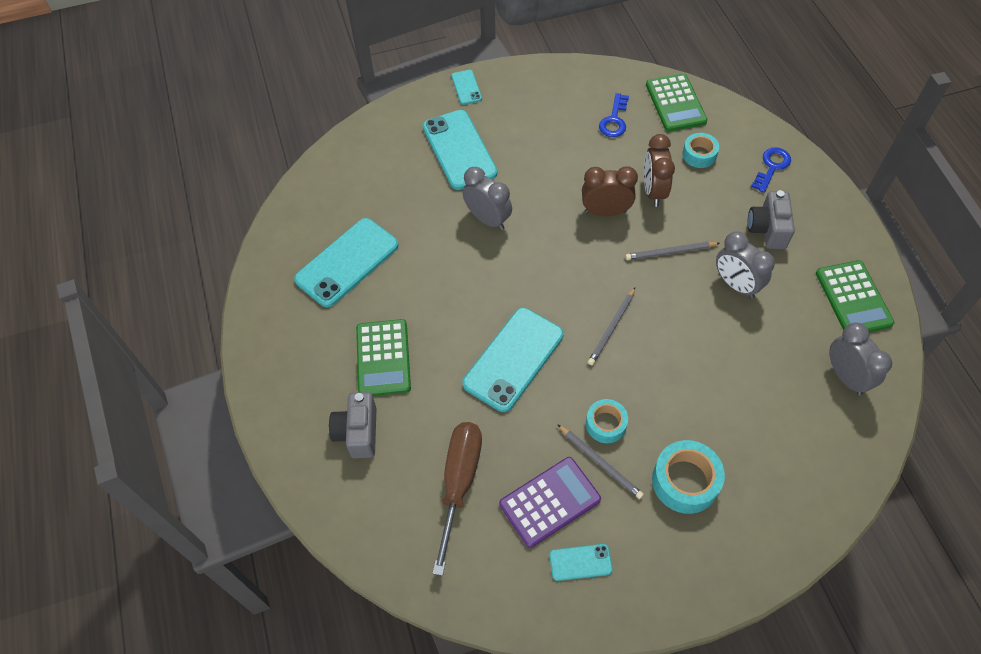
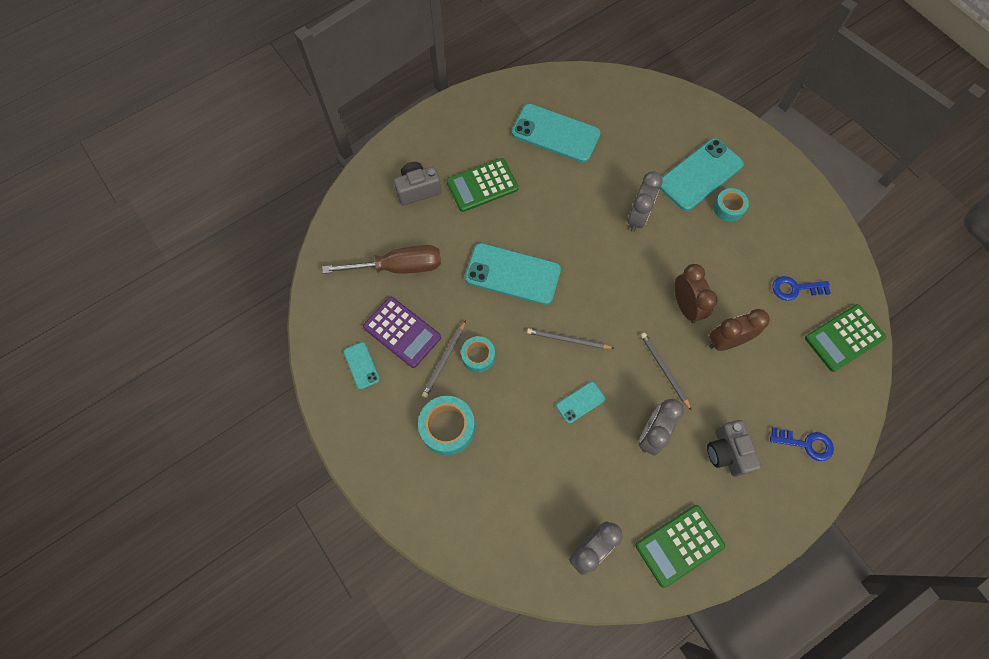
camera: 70 degrees right, 10 degrees up
(466, 87) = (772, 159): turquoise phone -> turquoise phone (580, 402)
(699, 155) = (789, 373): turquoise tape -> turquoise tape (728, 208)
(767, 229) = (727, 452): grey camera -> grey camera turned 90 degrees counterclockwise

